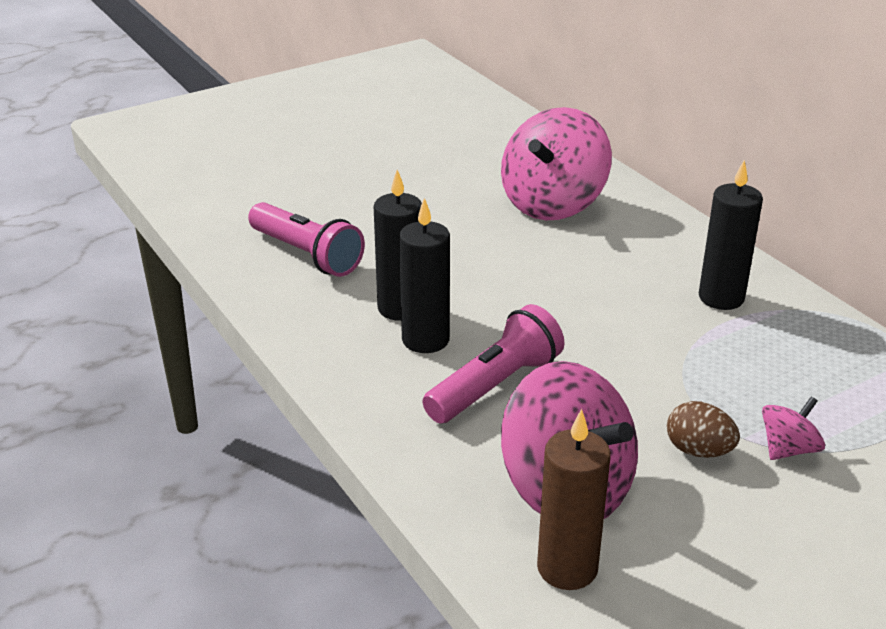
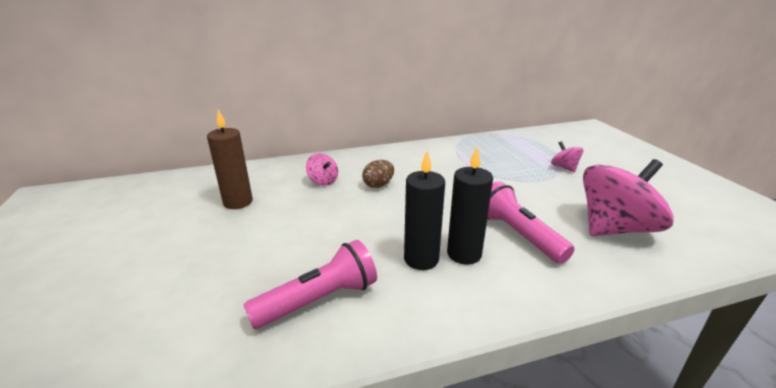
camera: 75 degrees left, 5 degrees down
(553, 203) = (323, 181): pink spinning top -> pink spinning top, size x0.46
(567, 568) = (681, 240): brown candle -> brown candle (238, 202)
(698, 451) = (570, 187): brown egg -> brown egg (378, 185)
(721, 298) = (443, 157): black candle -> none

